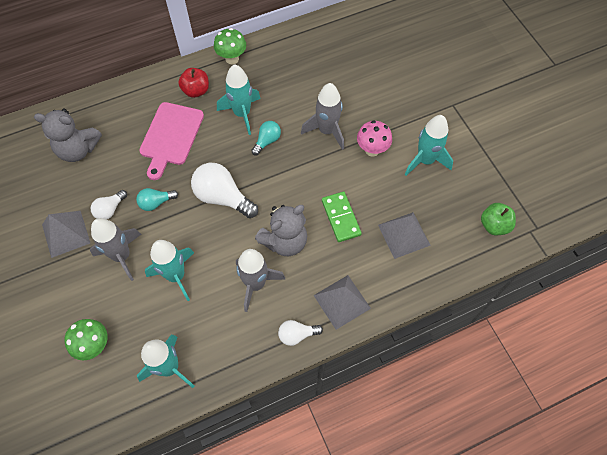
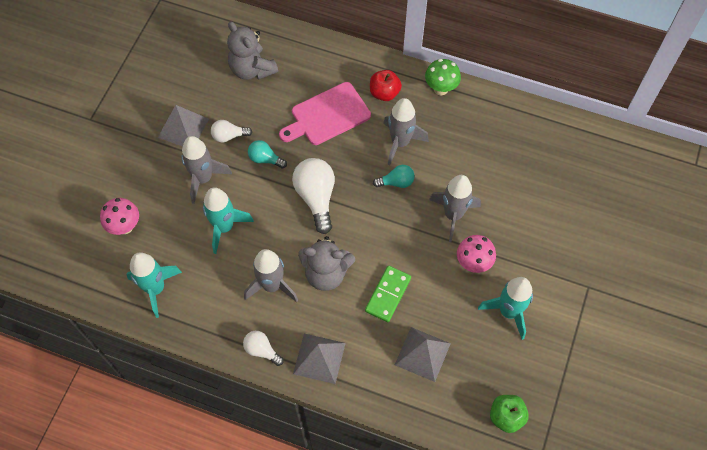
camera: 45 degrees right, 0 degrees up
(94, 345) = (125, 227): green mushroom -> pink mushroom
(242, 114) = (400, 143): turquoise rocket -> grey rocket

